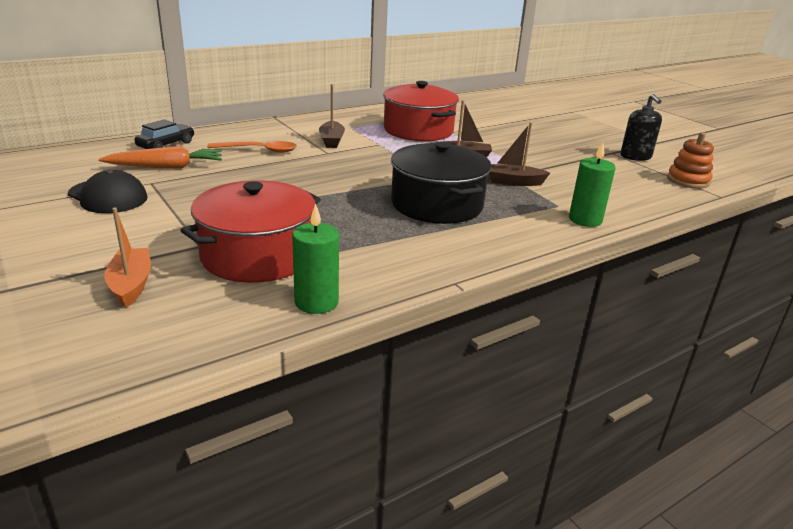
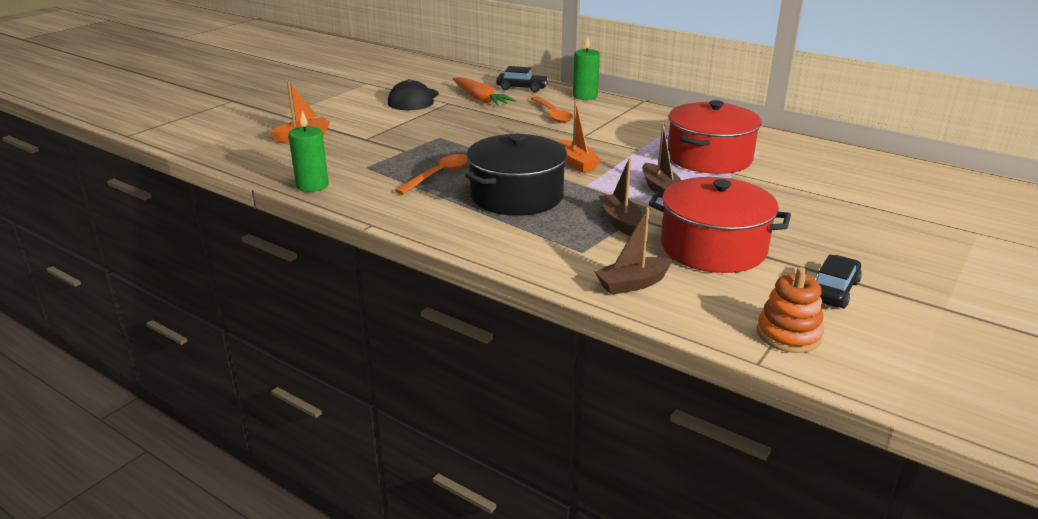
camera: 70 degrees right, 0 degrees up
(257, 255) = (364, 156): red pot -> red pot (713, 248)
(331, 141) = (616, 131): brown boat -> brown boat (633, 284)
(356, 226) = (438, 175): none -> orange spoon
(386, 168) = (577, 163): none -> orange boat
(585, 220) = (559, 269): green candle -> green candle (585, 96)
(635, 157) = (833, 291): black soap dispenser -> black car

